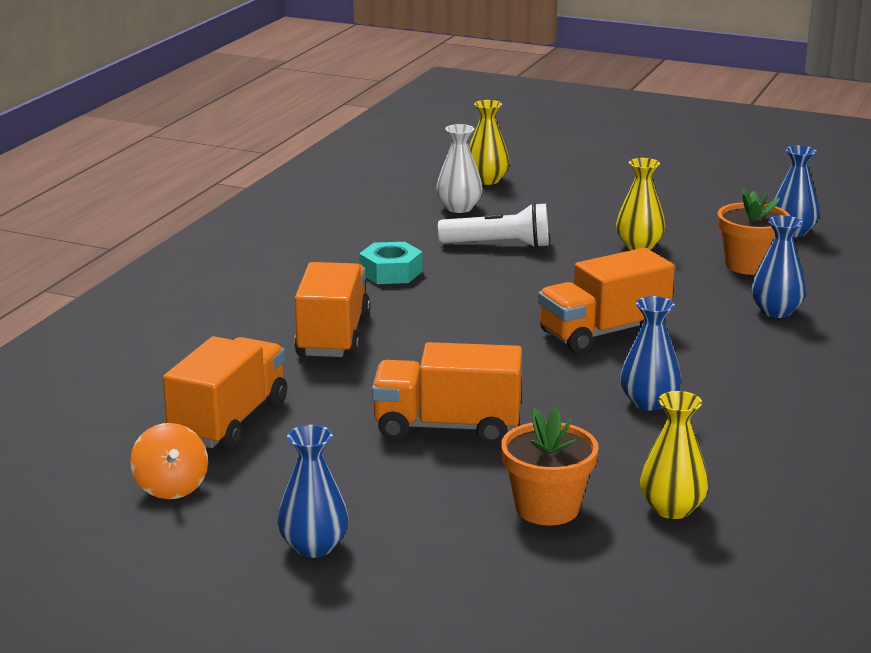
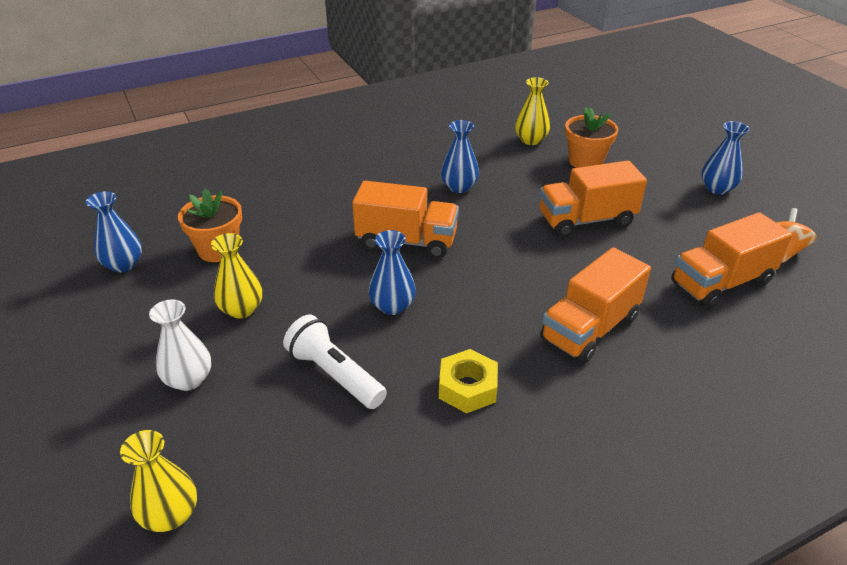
camera: 140 degrees left, 15 degrees up
(391, 272) = (467, 387): turquoise nut -> yellow nut
(447, 427) = (586, 220): orange truck -> orange truck turned 120 degrees clockwise
(459, 208) = (279, 467): white vase -> white vase (188, 379)
(776, 311) = (285, 207): blue vase -> blue vase (392, 306)

